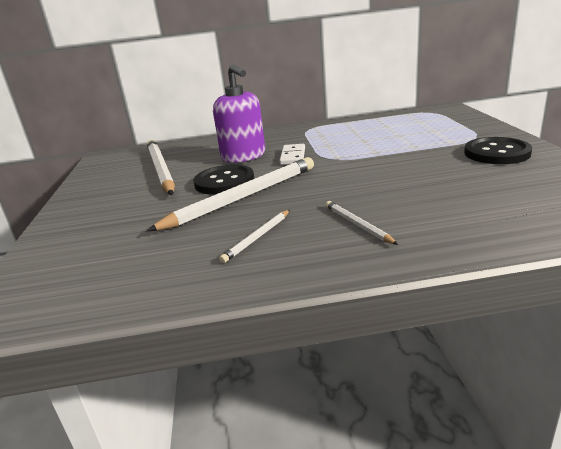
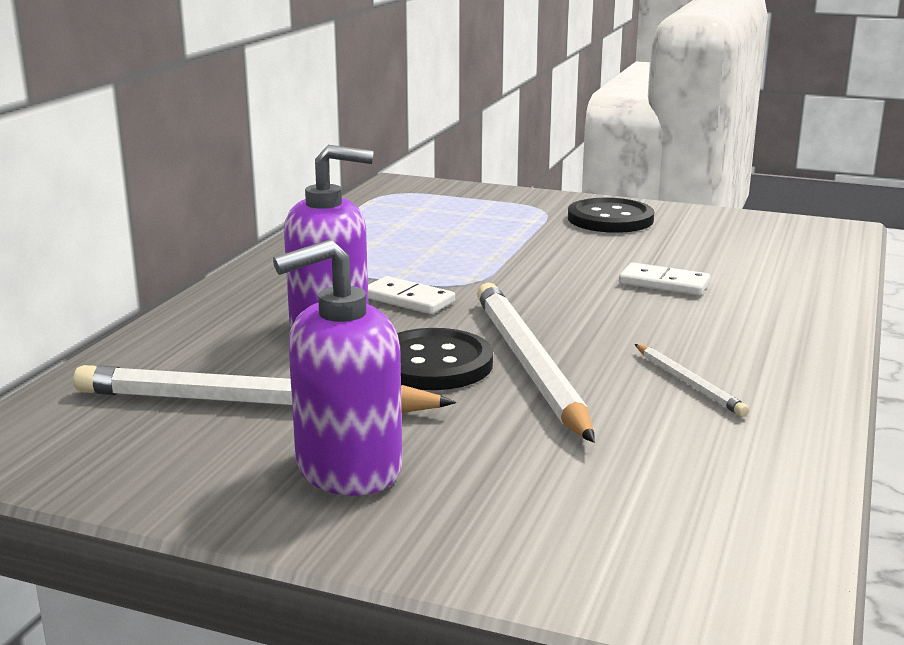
camera: 65 degrees left, 5 degrees down
(113, 199) = (347, 468): none -> purple soap dispenser
(357, 224) = (719, 326): white pencil -> none
(407, 193) = (664, 283): none -> white domino

